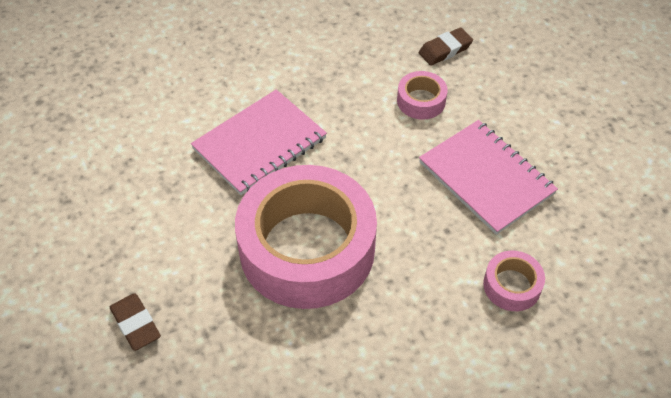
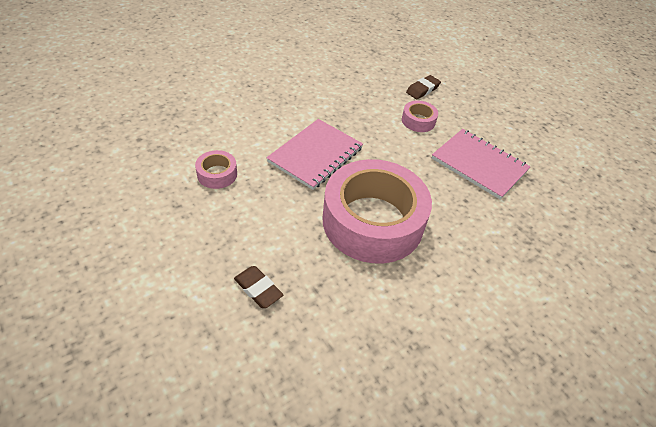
camera: 15 degrees left, 5 degrees down
(512, 286) = (523, 231): pink tape -> pink tape (217, 174)

